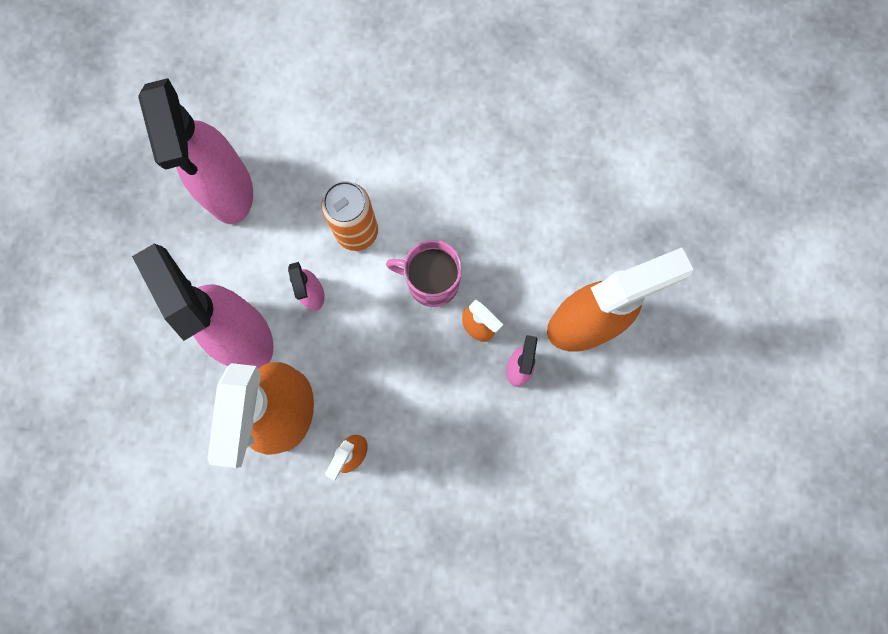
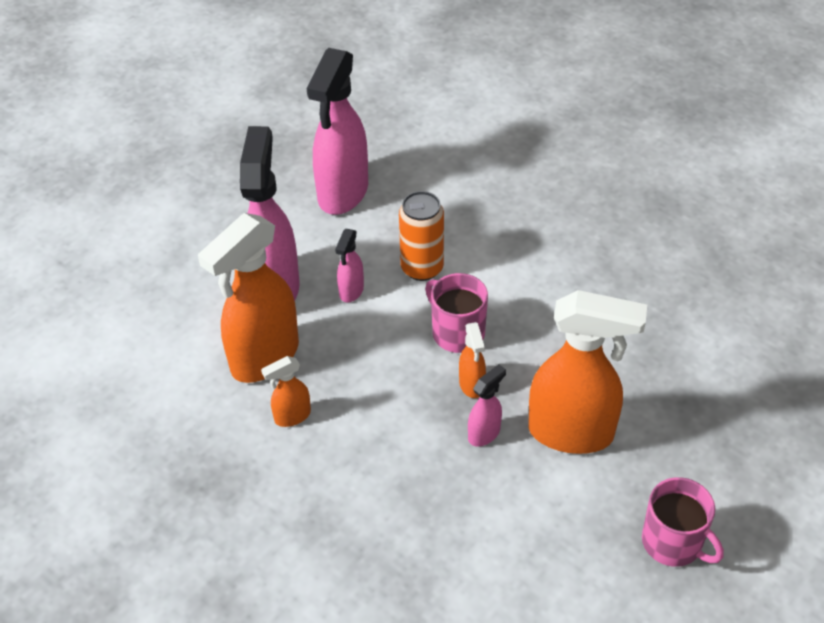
camera: 35 degrees right, 30 degrees down
(717, 375) = (673, 542): none -> pink mug

